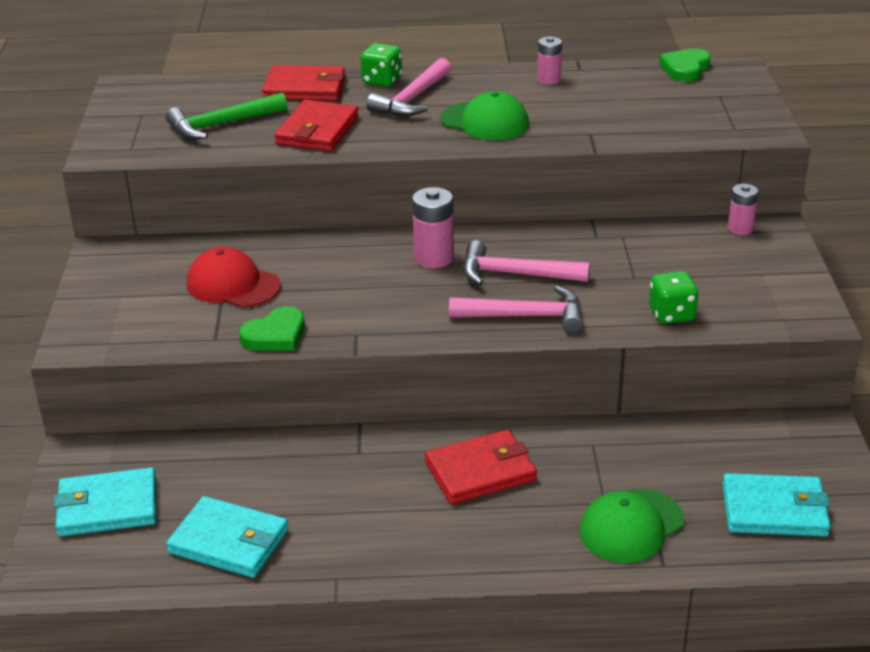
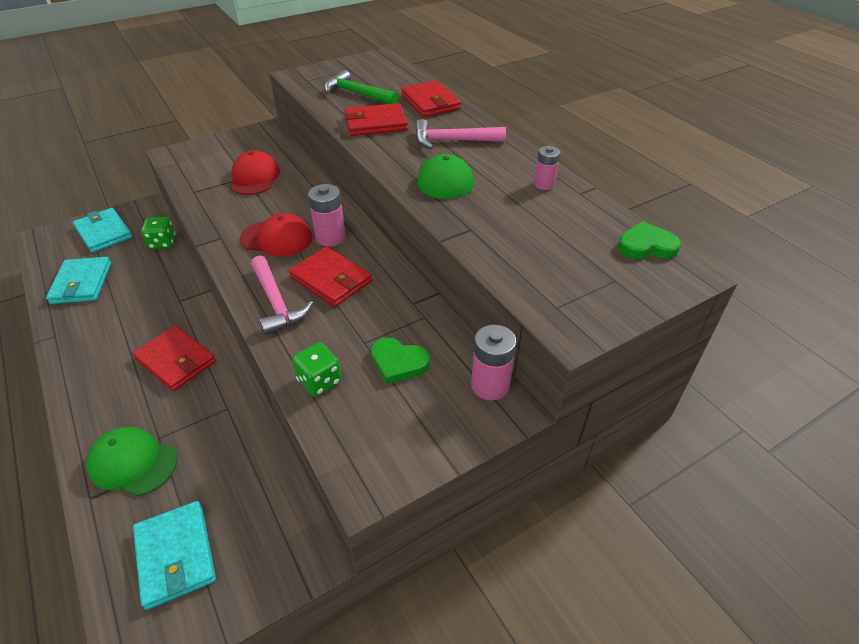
camera: 60 degrees right, 10 degrees up
(275, 335) = (206, 209): green heart -> green heart (398, 362)
(382, 81) = (468, 123): green dice -> green dice (162, 243)
(399, 294) = (277, 238): none -> red cap
(515, 274) = (331, 279): pink hammer -> red wallet
(740, 229) = (490, 385): pink battery -> pink battery, size x1.53

